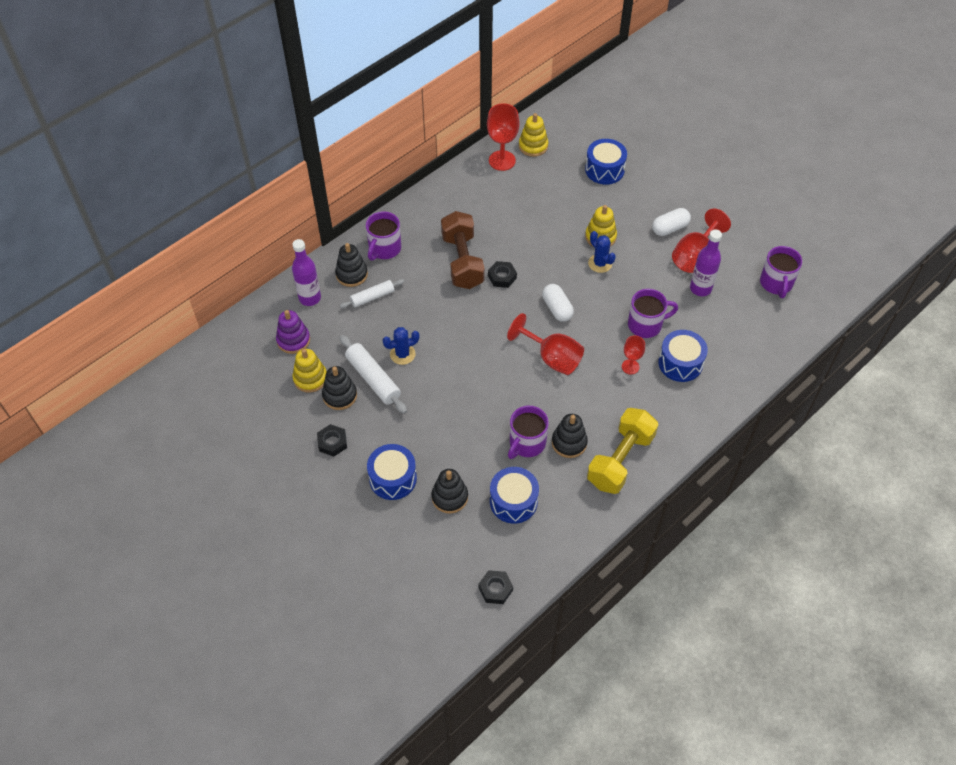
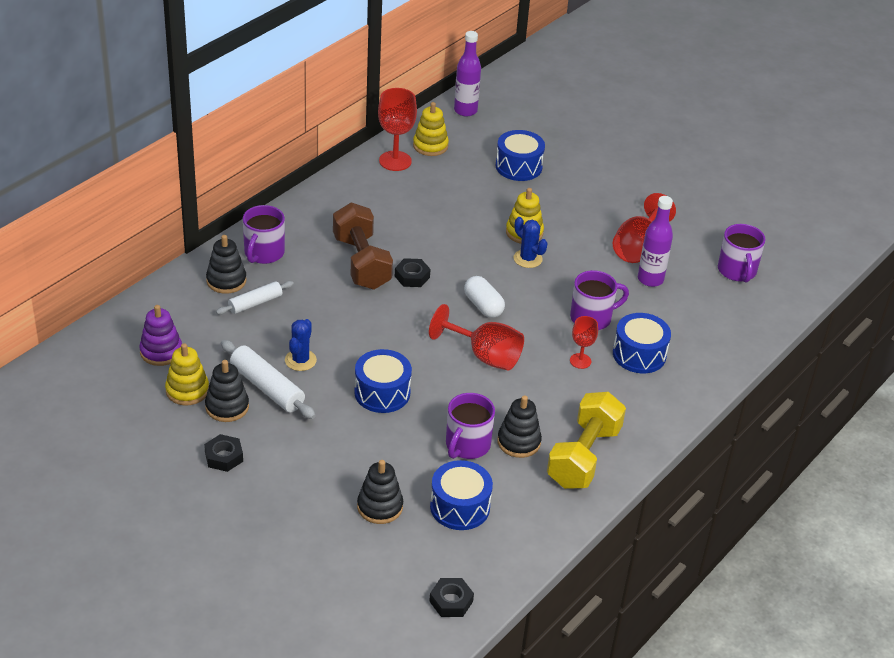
camera: 10 degrees left, 15 degrees down
(310, 298) = (176, 307): purple bottle -> purple bottle (465, 111)
(393, 478) = (305, 491): blue drum -> blue drum (382, 393)
(402, 354) = (300, 360): blue cactus -> blue cactus turned 45 degrees counterclockwise
(670, 228) = (604, 221): white capsule -> none

